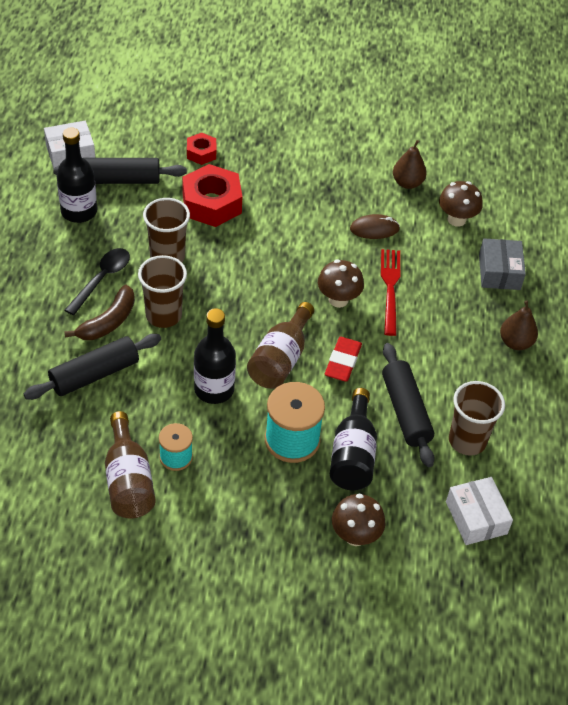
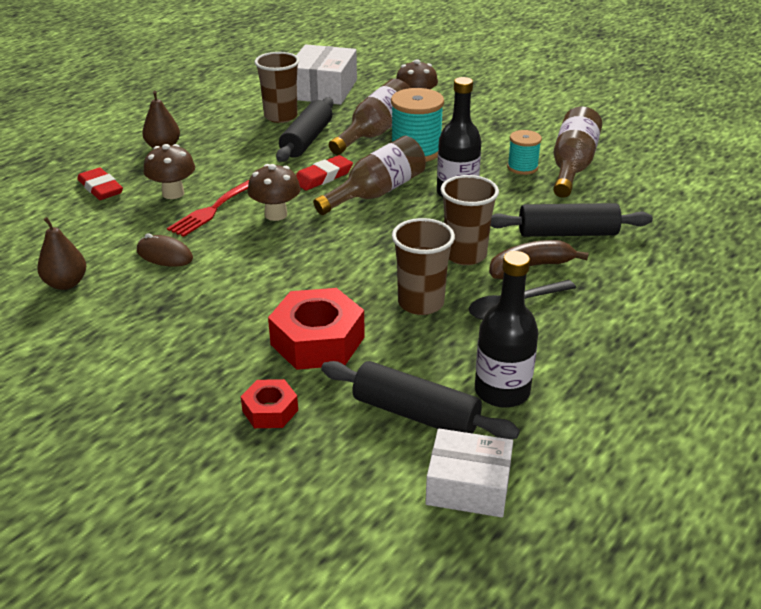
camera: 145 degrees left, 15 degrees down
(352, 455) = (376, 132): black bottle -> brown bottle
(456, 219) = (71, 236): brown mushroom -> brown mushroom (173, 193)
(476, 517) = (323, 89): white box -> white box, size x1.51
(499, 272) = (100, 188): grey box -> red eraser

